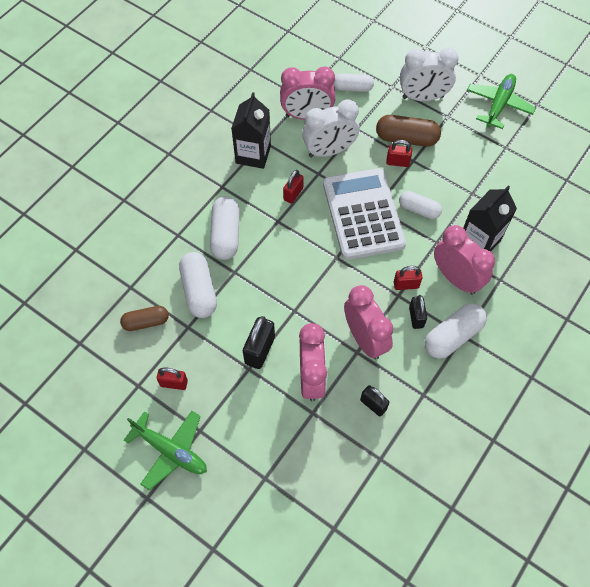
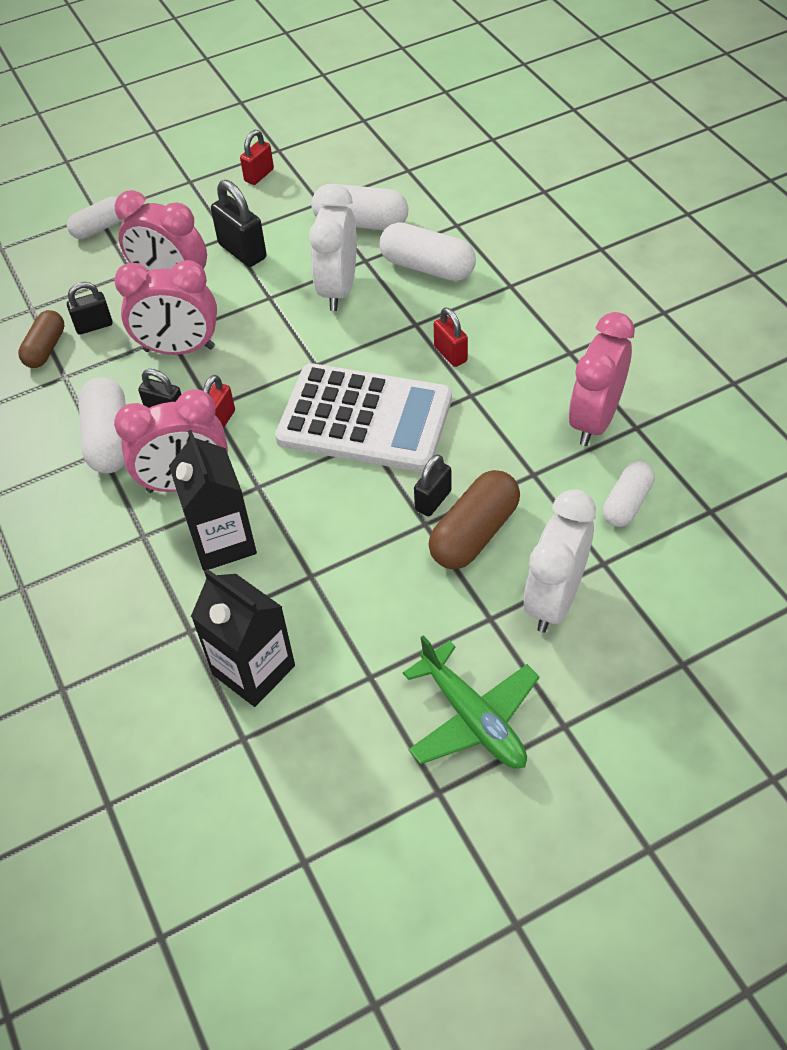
camera: 120 degrees right, 10 degrees down
(146, 322) = (351, 172): brown capsule -> brown capsule (46, 349)
(171, 451) = (186, 156): green plane -> none
(253, 154) = (549, 333): black carton -> black carton (253, 670)
(329, 151) = (506, 422): white clock -> white clock (338, 289)
(397, 162) = (433, 500): red padlock -> black padlock
(419, 209) = (328, 489): white capsule -> white capsule (100, 228)

